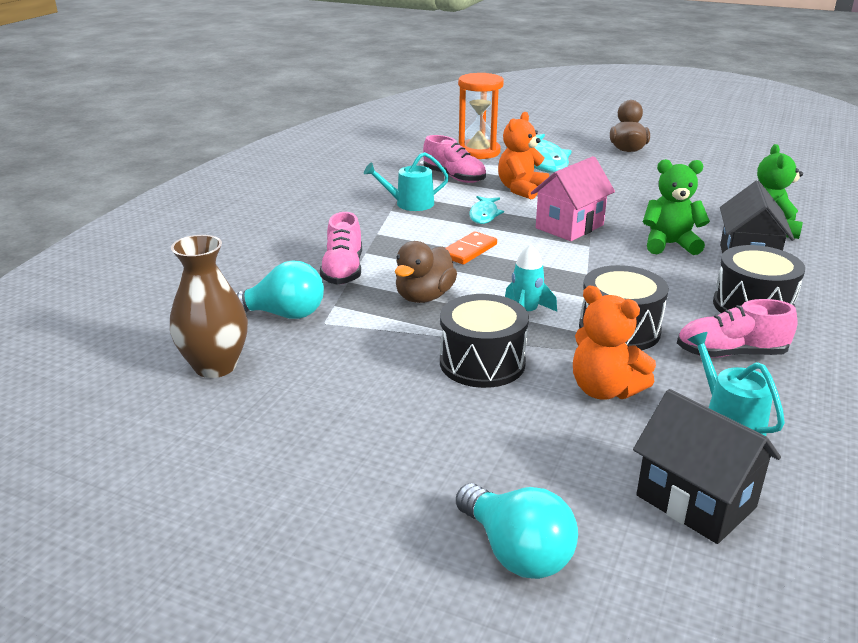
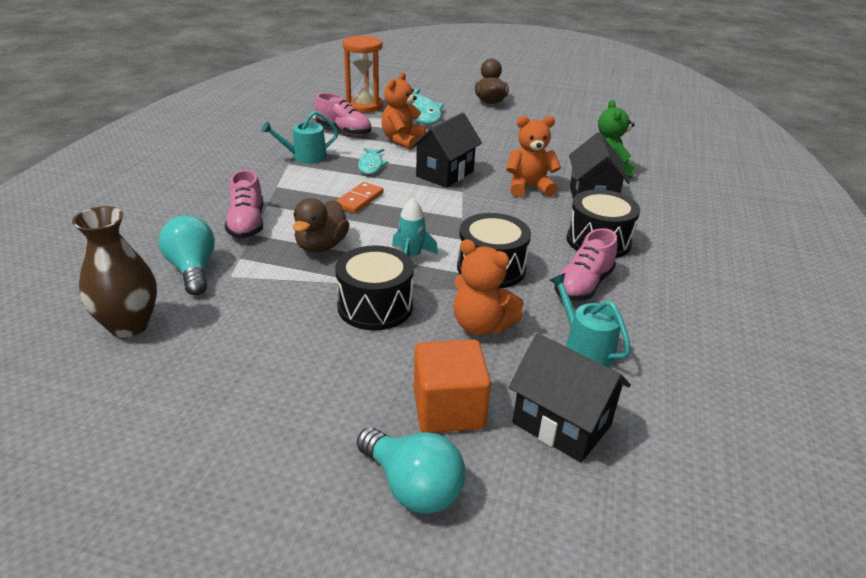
camera: 10 degrees left, 5 degrees up
(283, 314) = (192, 269): turquoise light bulb -> turquoise light bulb turned 105 degrees counterclockwise
(561, 475) = (448, 409): none -> orange cube
(569, 226) = (445, 174): pink house -> black house
(669, 244) = (529, 187): green teddy bear -> orange teddy bear
(731, 353) = (583, 285): pink shoe -> pink shoe turned 45 degrees counterclockwise

